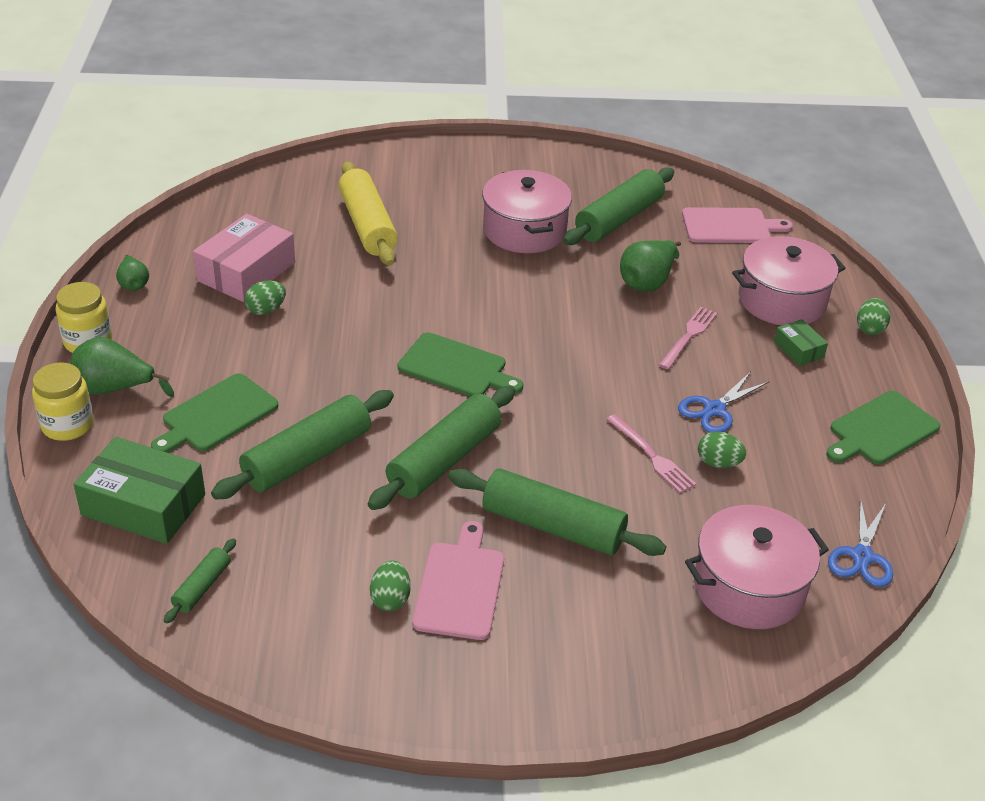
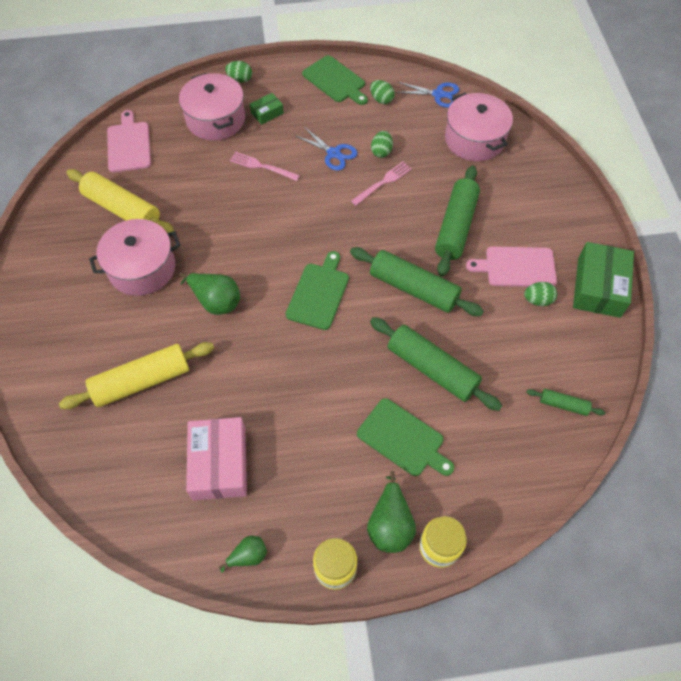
camera: 95 degrees left, 20 degrees up
(143, 505) = (505, 463): green box -> green box (599, 287)
(246, 272) = (219, 463): pink box -> pink box turned 60 degrees clockwise
(266, 310) = (270, 435): green egg -> green egg (381, 99)
(618, 219) = (122, 209): green rolling pin -> yellow rolling pin
(647, 282) = (203, 190): green pear -> green pear (216, 301)

